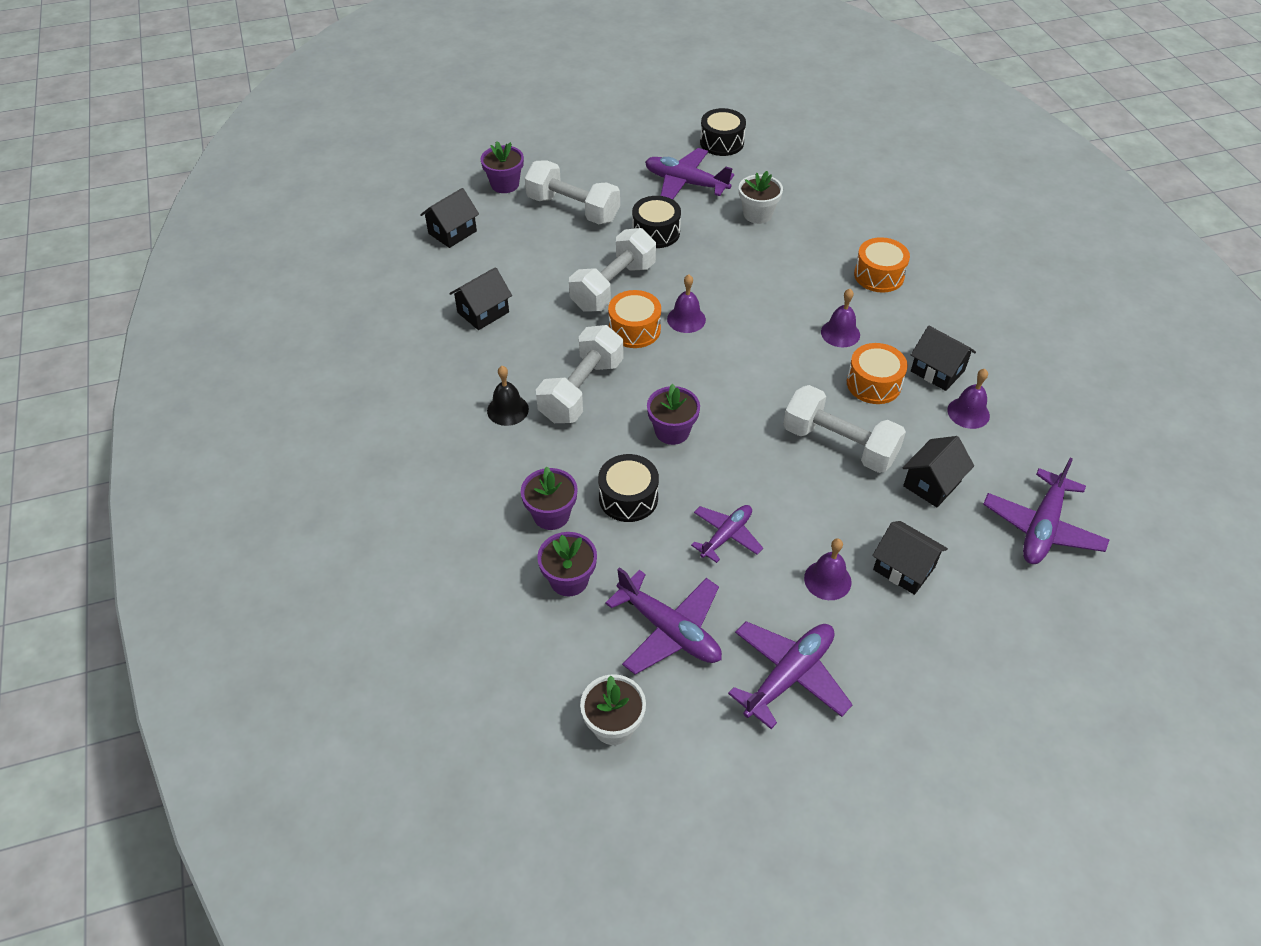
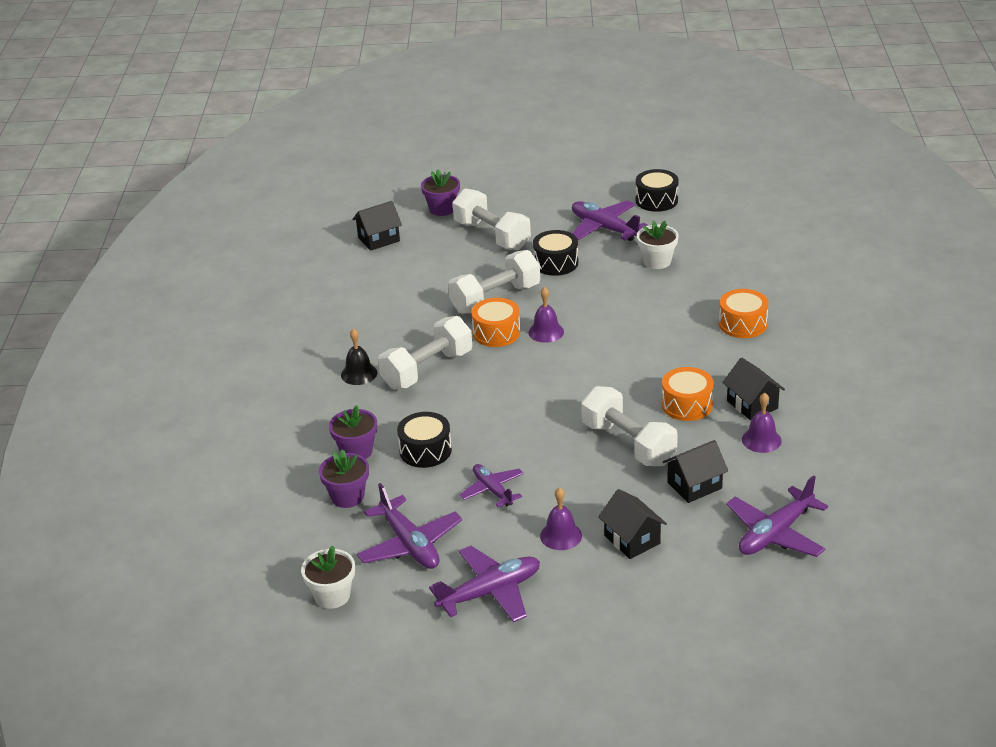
camera: 20 degrees right, 15 degrees down
(483, 312) = (374, 301): black house -> none
(672, 431) = (488, 411): purple flower pot -> none
(726, 535) = (492, 490): purple plane -> purple plane turned 90 degrees counterclockwise
(840, 333) = (679, 363): purple bell -> none

